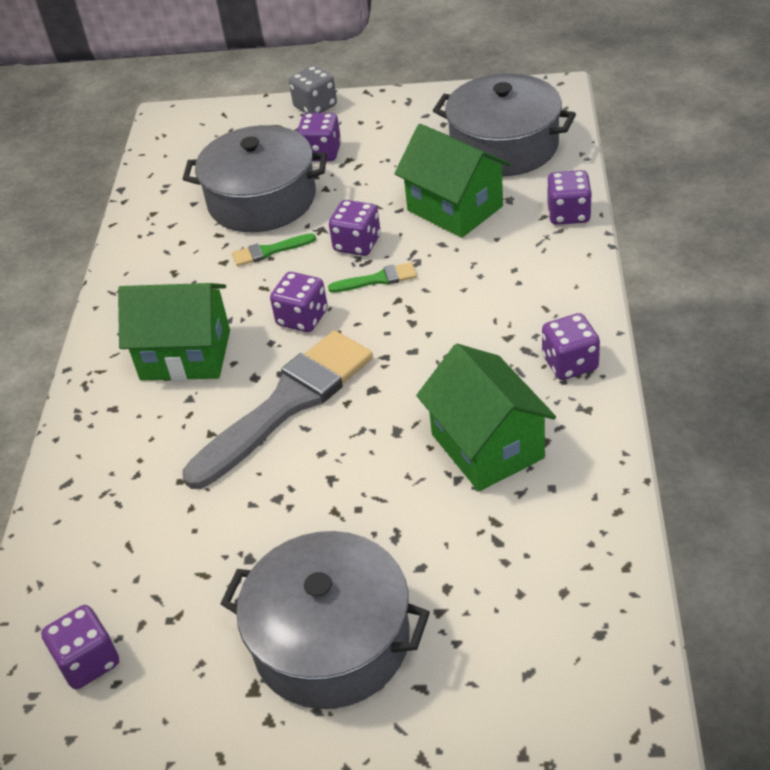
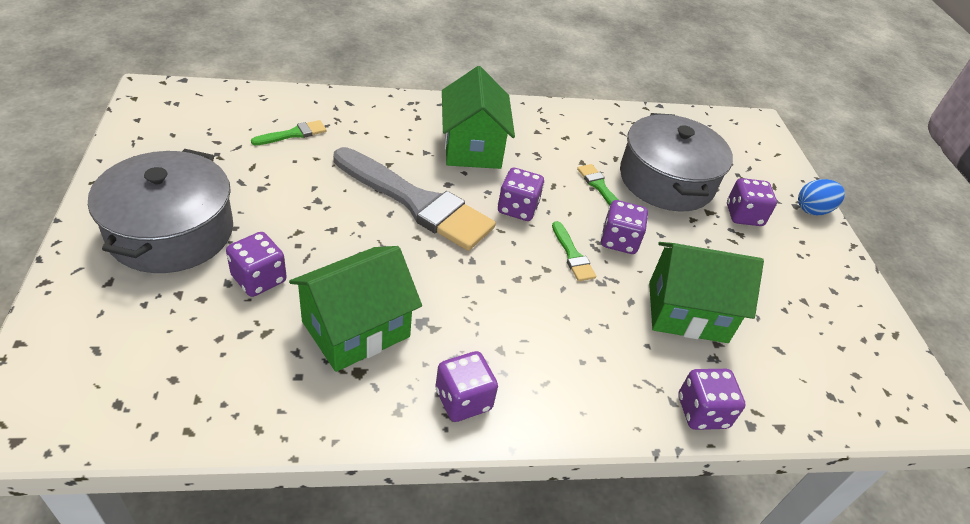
camera: 70 degrees right, 0 degrees up
(88, 661) = (193, 122): purple dice -> purple dice (259, 279)
(134, 537) = (293, 134): none -> green brush
(315, 106) = (813, 210): grey dice -> blue egg
(455, 208) = (687, 312): green house -> green house turned 60 degrees clockwise
(504, 146) = (805, 356): grey pot -> none

